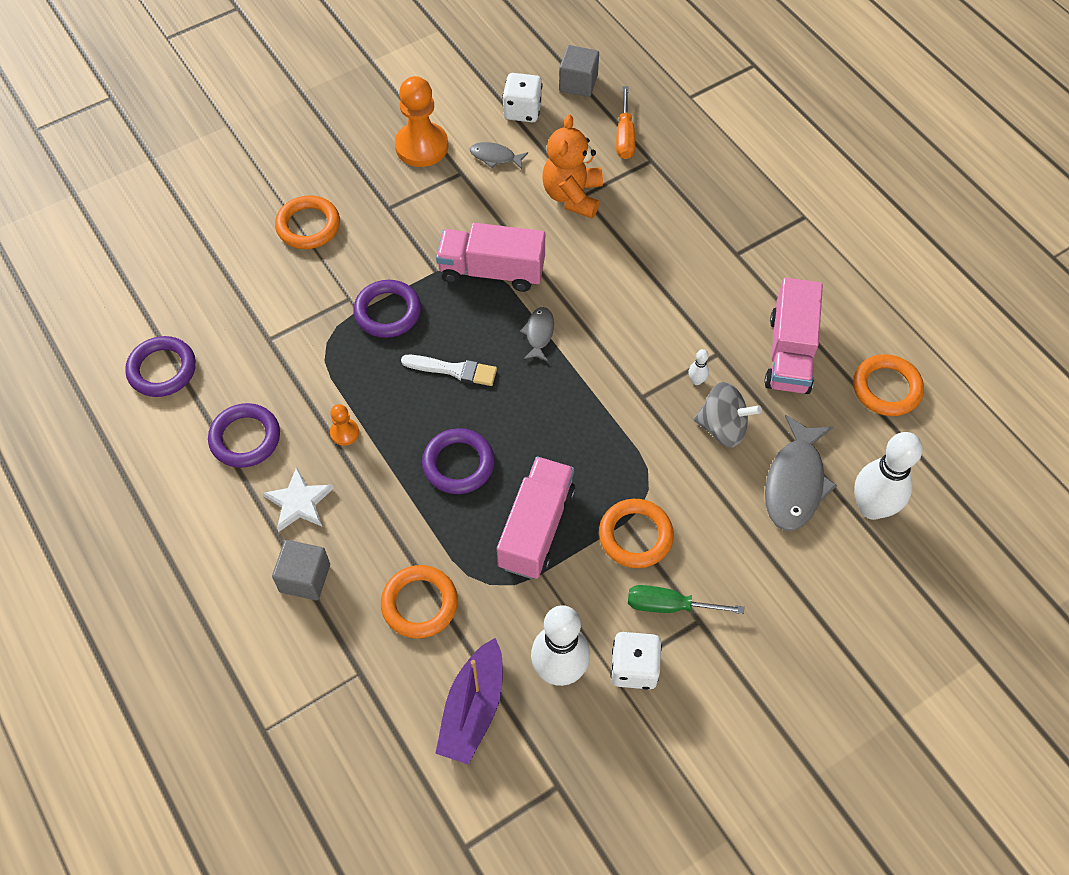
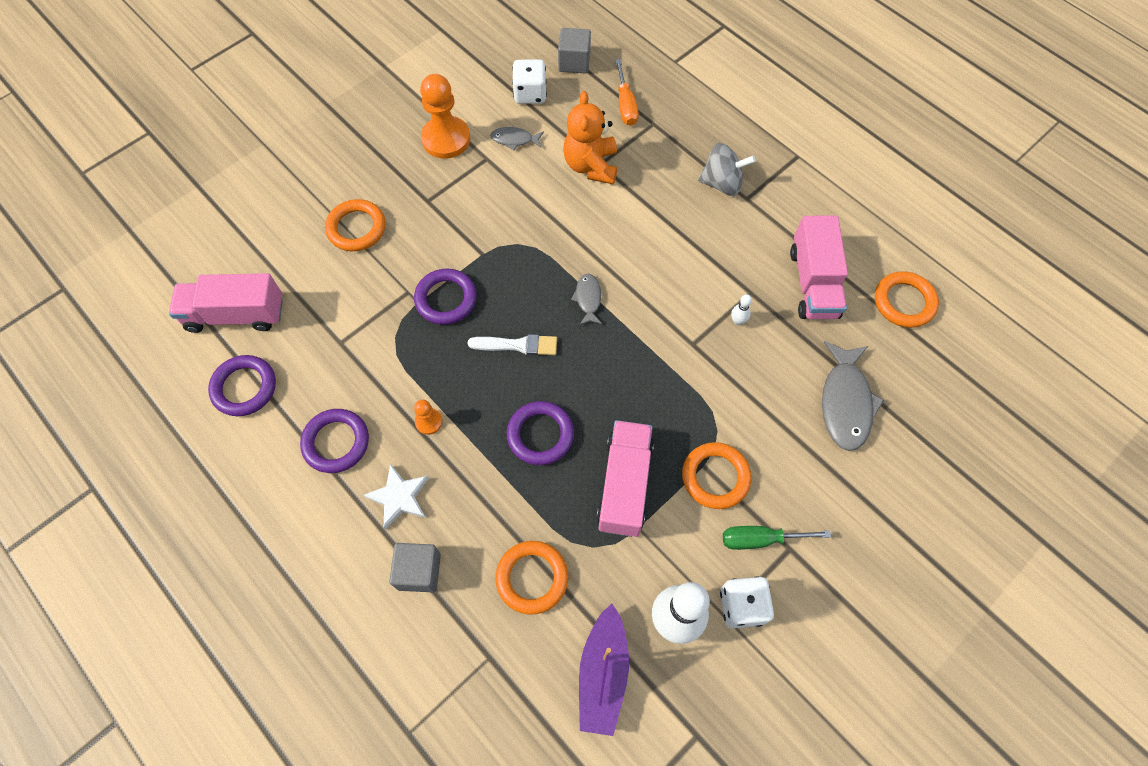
camera: 10 degrees left, 5 degrees up
(492, 271) = (533, 246): pink truck -> pink truck (235, 315)
(723, 427) = (770, 361): grey spinning top -> grey spinning top (722, 183)
(872, 507) = (917, 415): white bowling pin -> none

